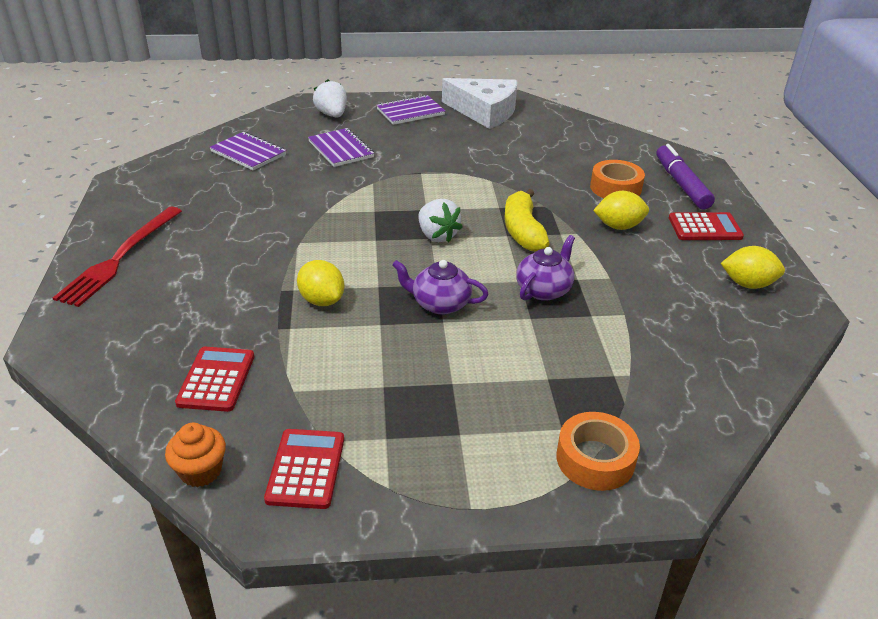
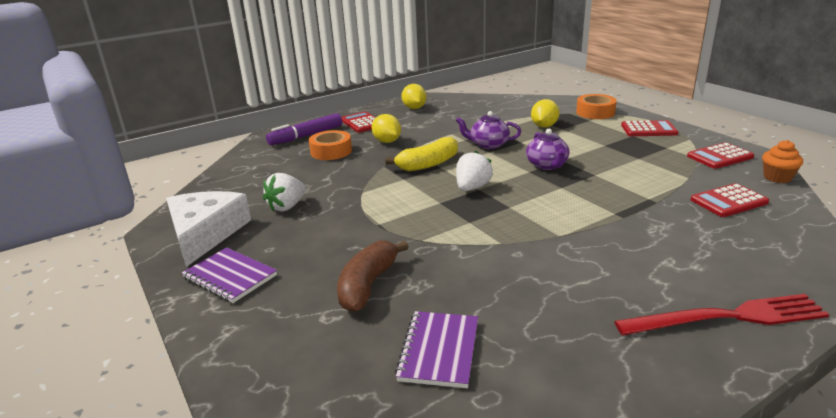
camera: 115 degrees left, 10 degrees down
(322, 300) = (606, 199): yellow lemon -> yellow lemon (544, 126)
(332, 115) = (271, 333): white strawberry -> white strawberry (287, 206)
(341, 149) = (368, 285): purple notebook -> brown banana
(465, 469) = (648, 130): none -> red calculator

